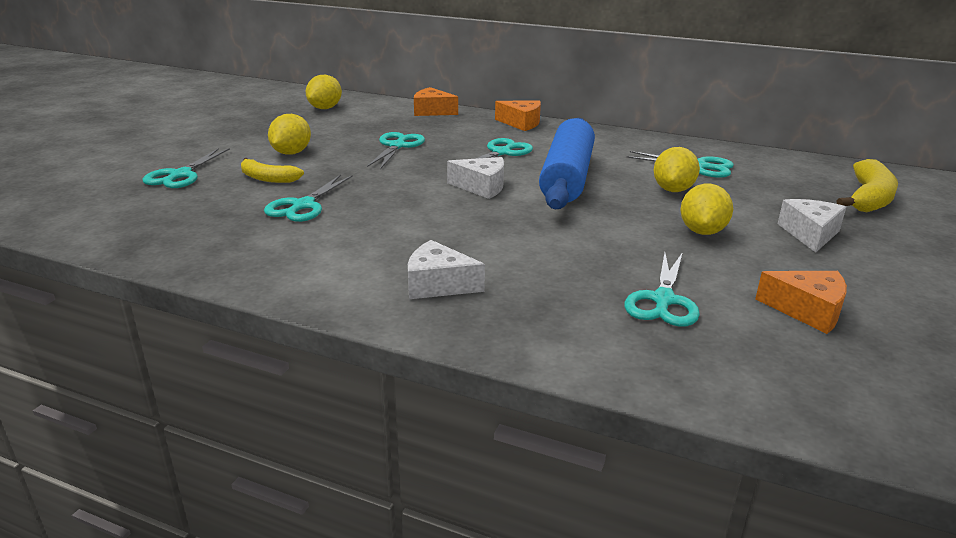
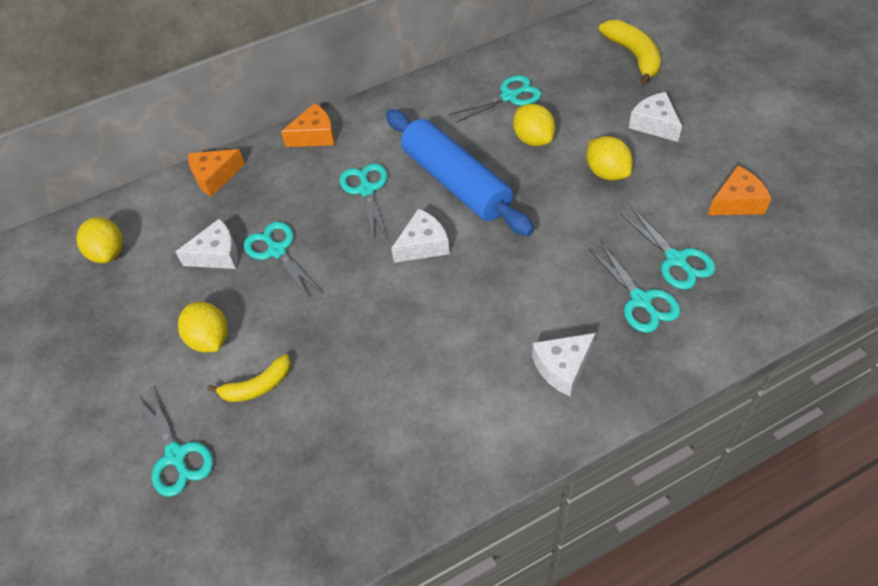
camera: 45 degrees left, 25 degrees up
(303, 205) = (347, 386): turquoise scissors -> turquoise scissors (640, 300)
(367, 132) = (217, 254): none -> white cheese

